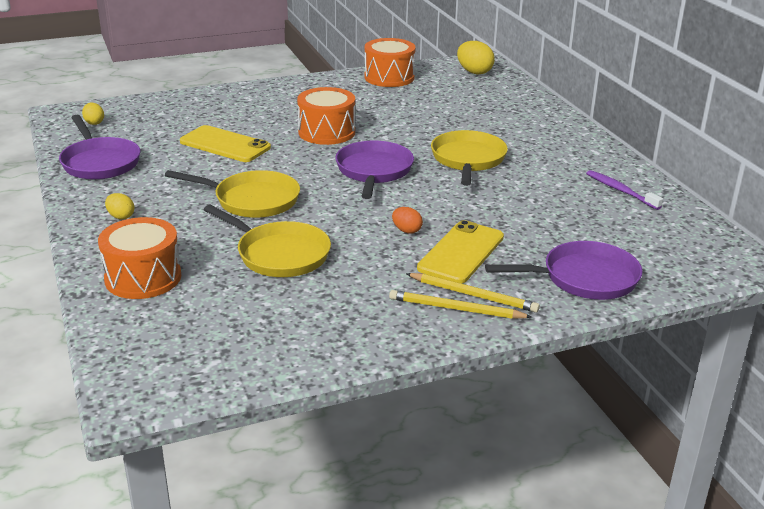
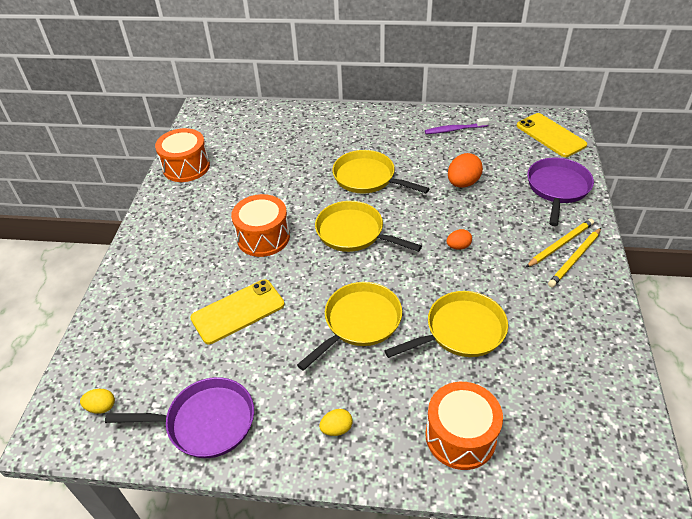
camera: 60 degrees left, 15 degrees up
(374, 171) = (354, 233): purple pan -> yellow pan
(461, 252) = (502, 230): yellow phone -> yellow phone (550, 135)
(474, 72) = (219, 120): yellow egg -> none
(521, 214) = (463, 183): none -> orange egg

